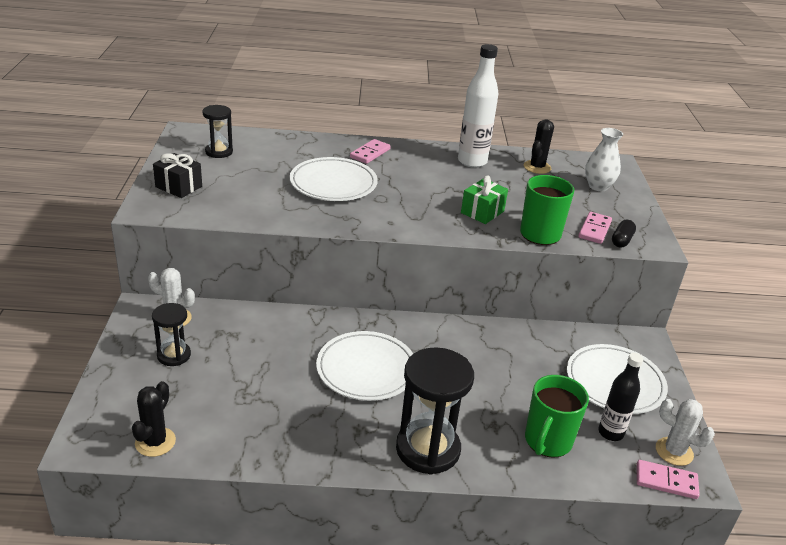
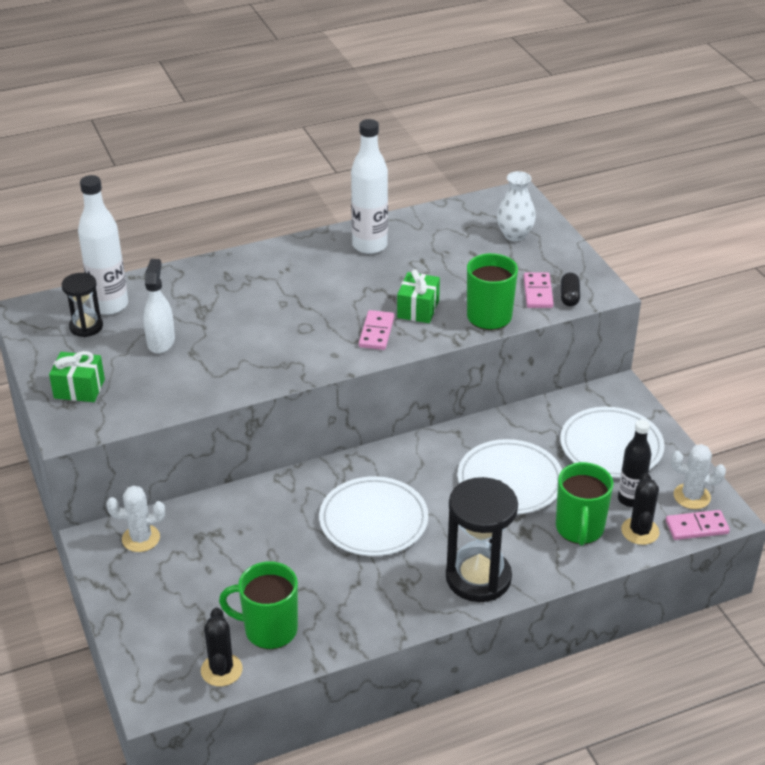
camera: 20 degrees left, 5 degrees up
(174, 355) = (171, 578): black hourglass -> none
(178, 187) = (79, 389): black gift -> green gift
(218, 424) = (269, 629): none -> green mug
(247, 144) = (109, 305): none -> white bottle
(264, 176) = (161, 342): none -> white spray bottle
(333, 183) = (242, 326): white plate -> white plate (510, 481)
(370, 153) = (254, 271): pink domino -> pink domino (376, 332)
(537, 167) = (440, 230): black cactus -> black cactus (640, 531)

